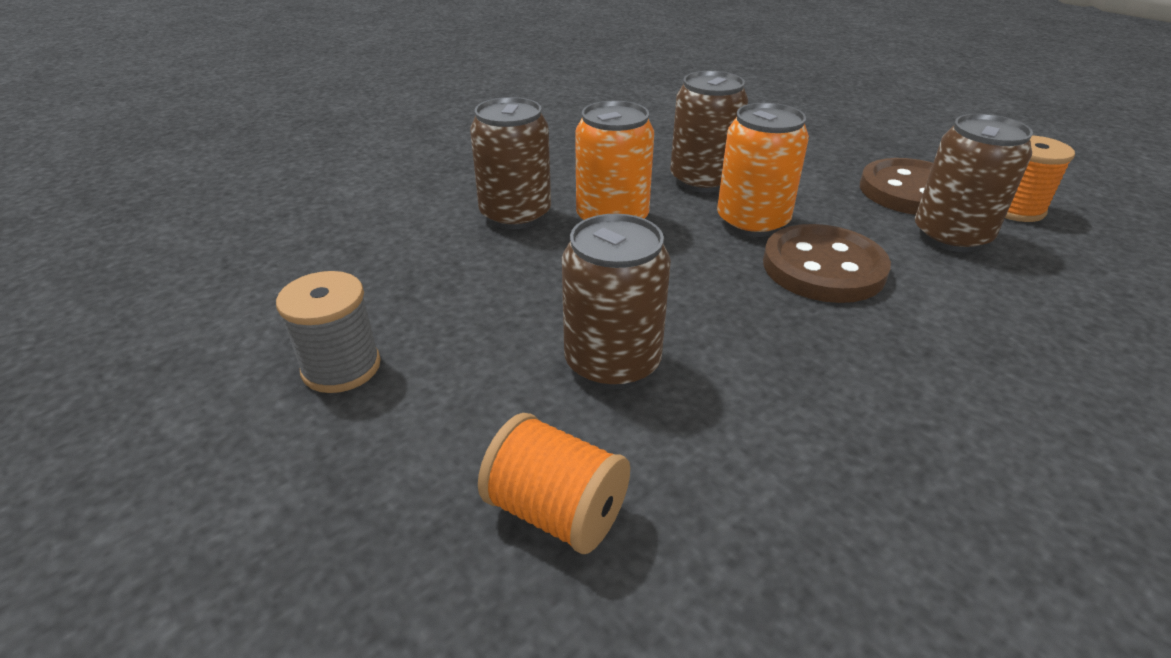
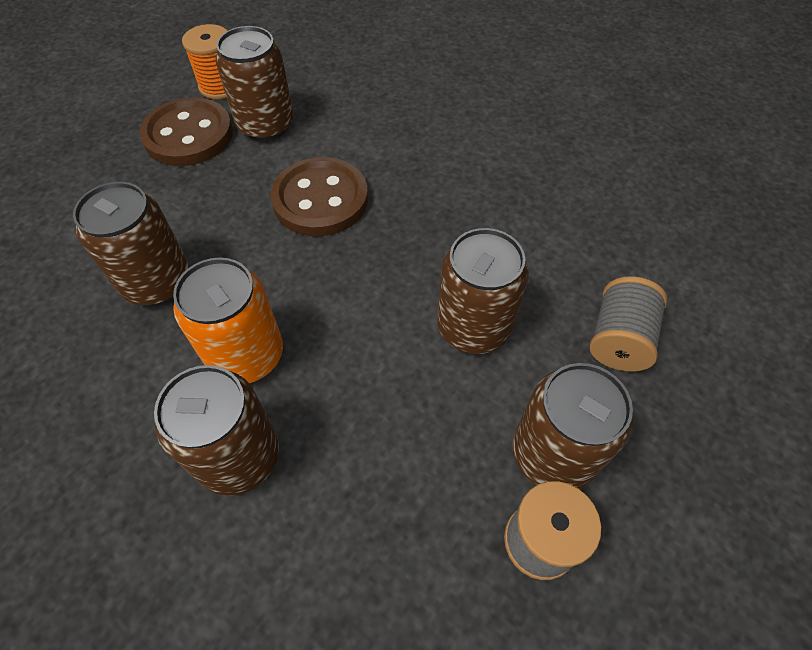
camera: 100 degrees left, 20 degrees up
(422, 397) = (552, 454): none -> brown can
(556, 511) = (618, 339): orange spool -> grey spool
(752, 222) = (248, 242): orange can -> none

